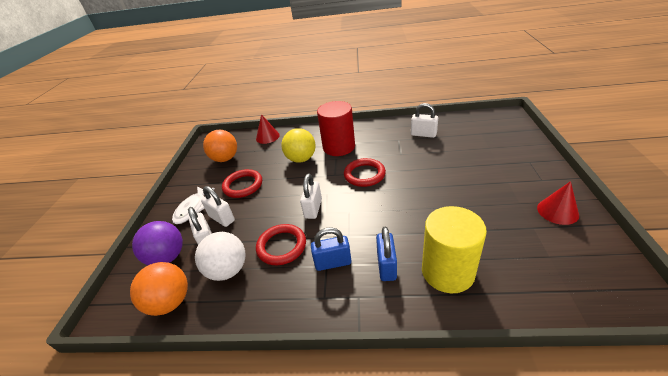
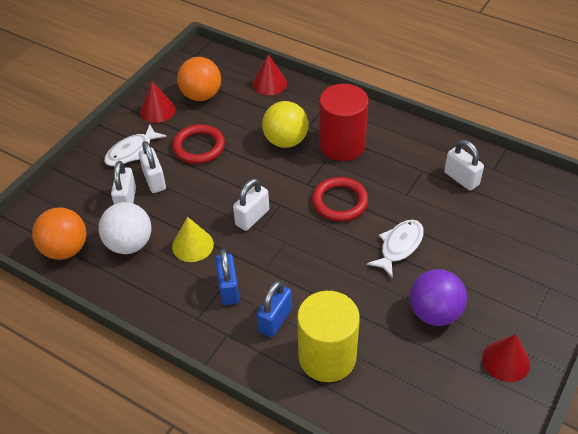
camera: 25 degrees right, 10 degrees up
(167, 257) = (82, 200): purple ball -> purple ball (434, 313)
(198, 178) = (158, 110): none -> red cone
(281, 246) = (192, 245): red ring -> yellow cone
(333, 262) = (228, 289): blue padlock -> blue padlock turned 60 degrees clockwise
(424, 181) = (399, 246): none -> white fish

